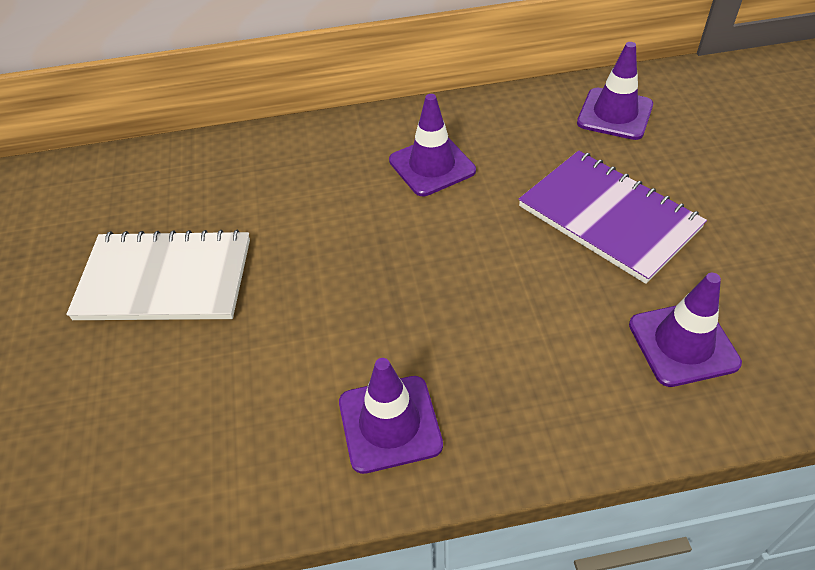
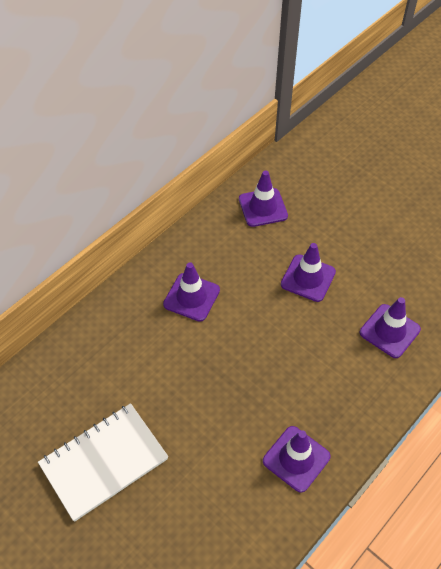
camera: 40 degrees left, 5 degrees up
(608, 217) = (308, 278): purple notebook -> purple traffic cone

